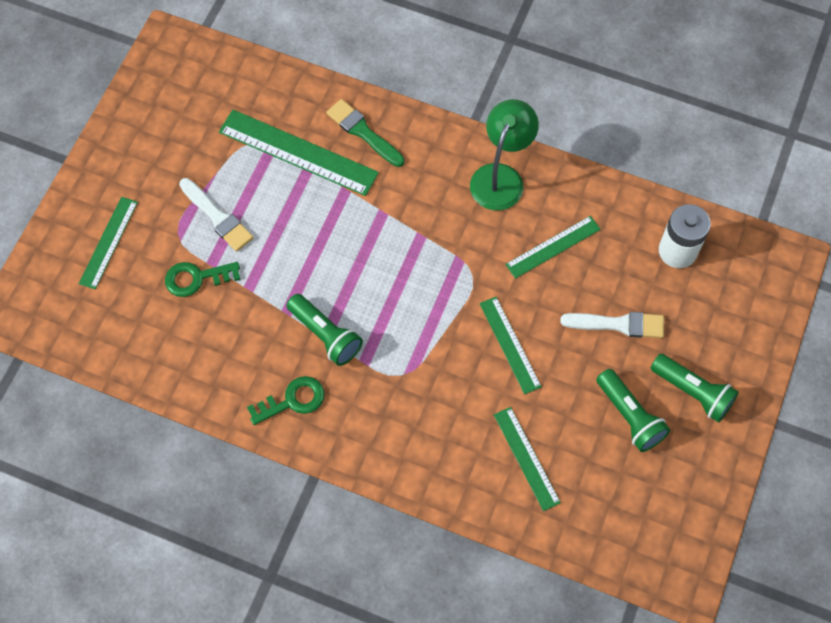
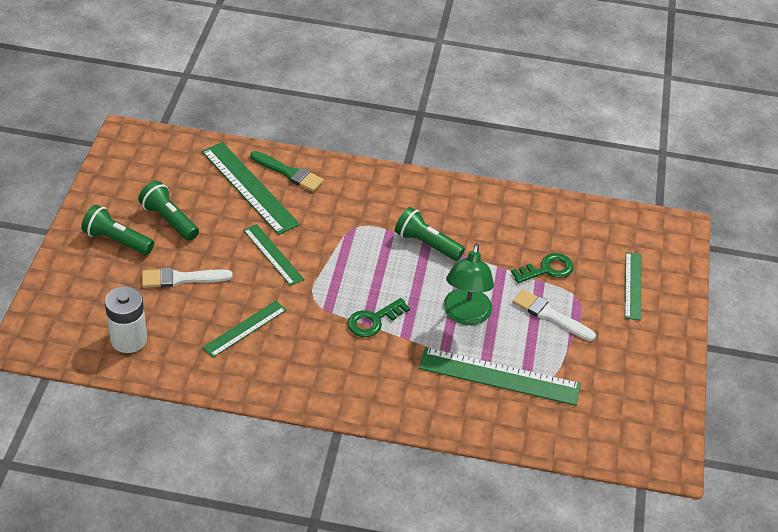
camera: 165 degrees right, 20 degrees down
(292, 400) = (438, 201): green key -> green key (373, 320)
(363, 132) = (444, 402): green brush -> green brush (289, 173)
(501, 177) = (301, 380): green lamp -> green lamp (465, 315)
(526, 458) = (249, 187): green ruler -> green ruler, size x1.66

